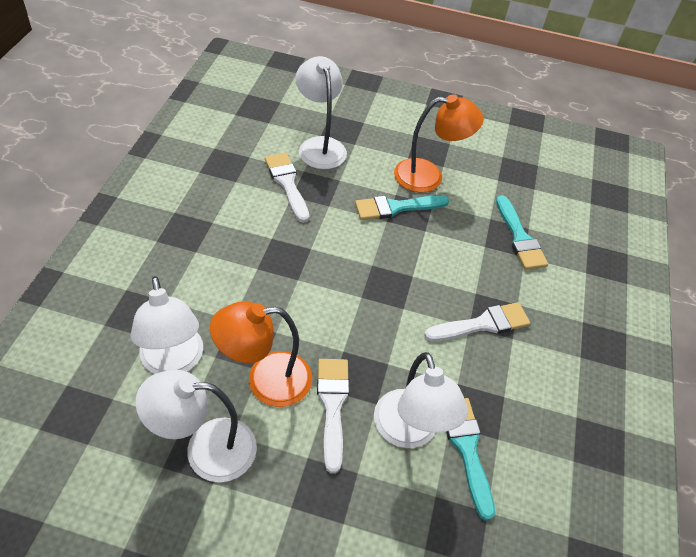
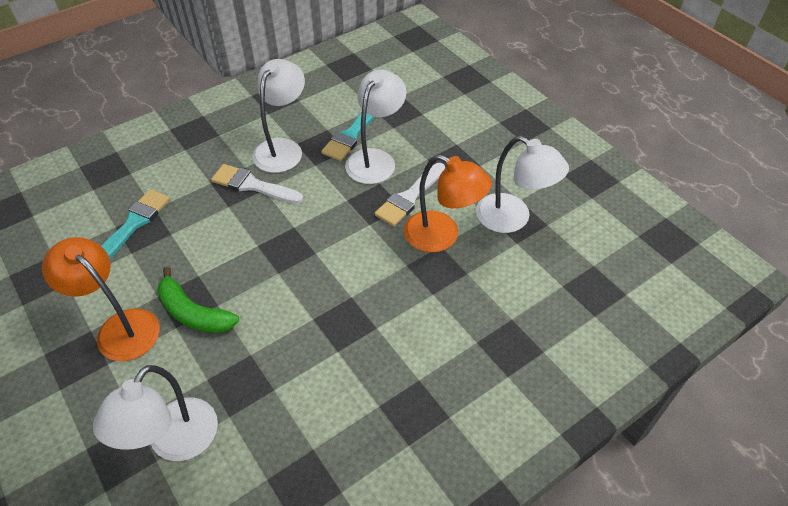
camera: 135 degrees left, 0 degrees up
(173, 362) = (502, 286): white lamp -> white lamp (282, 148)
(287, 183) = (263, 409): white brush -> none
(396, 207) = (193, 313): turquoise brush -> green banana

